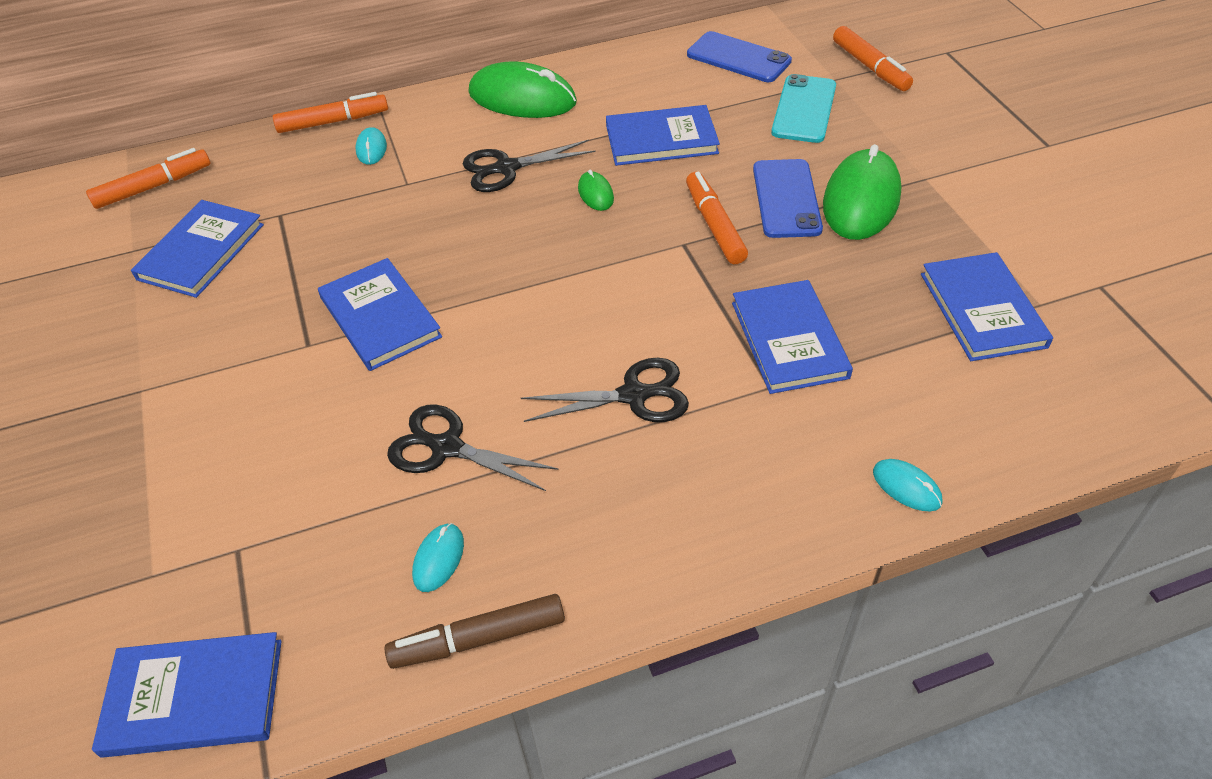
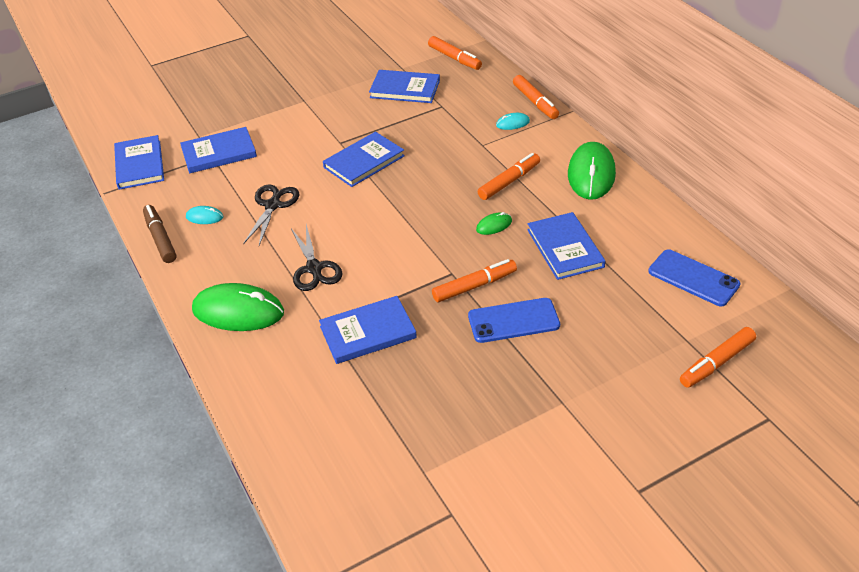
camera: 80 degrees right, 5 degrees down
(506, 168) = (509, 182): black scissors -> orange marker
(738, 58) = (693, 278): blue phone -> blue phone turned 75 degrees counterclockwise
(804, 109) = (633, 323): turquoise phone -> none
(861, 200) = (523, 363): green mouse -> green mouse (238, 311)
(906, 487) = (250, 394): turquoise mouse -> none
(982, 310) = (411, 435): blue book -> blue book (219, 153)

